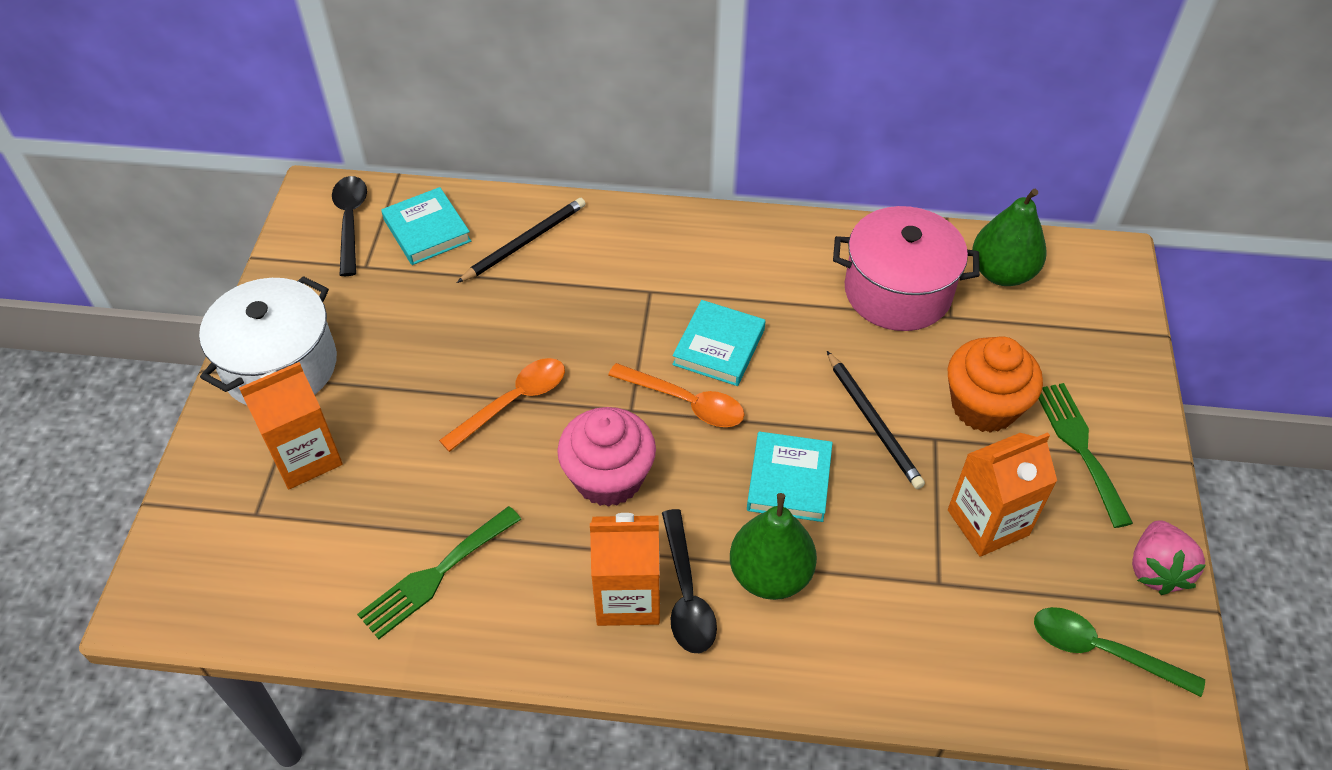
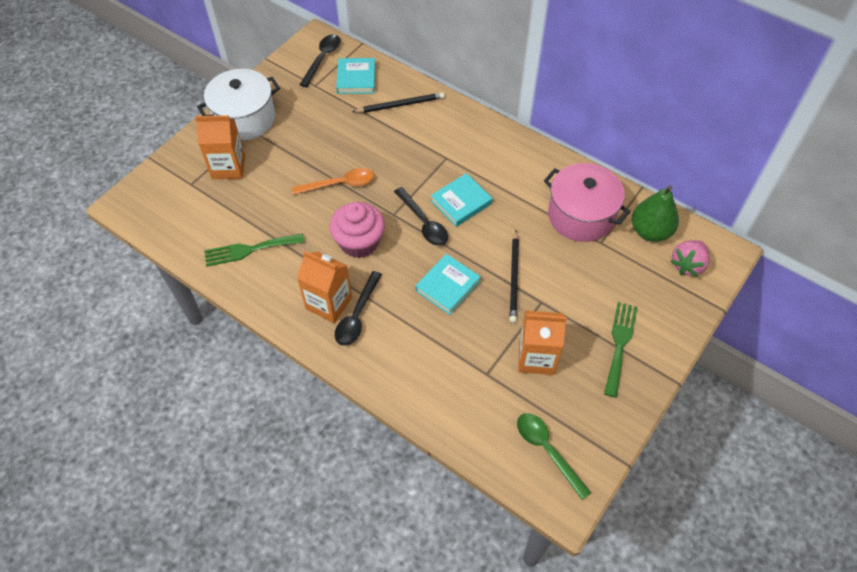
camera: 30 degrees right, 5 degrees up
(686, 402) = (424, 223): orange spoon -> black spoon
(770, 575) = (404, 327): green pear -> none
(984, 406) = (582, 298): orange cupcake -> none
(1156, 570) = (611, 427): pink strawberry -> pink strawberry (687, 265)

